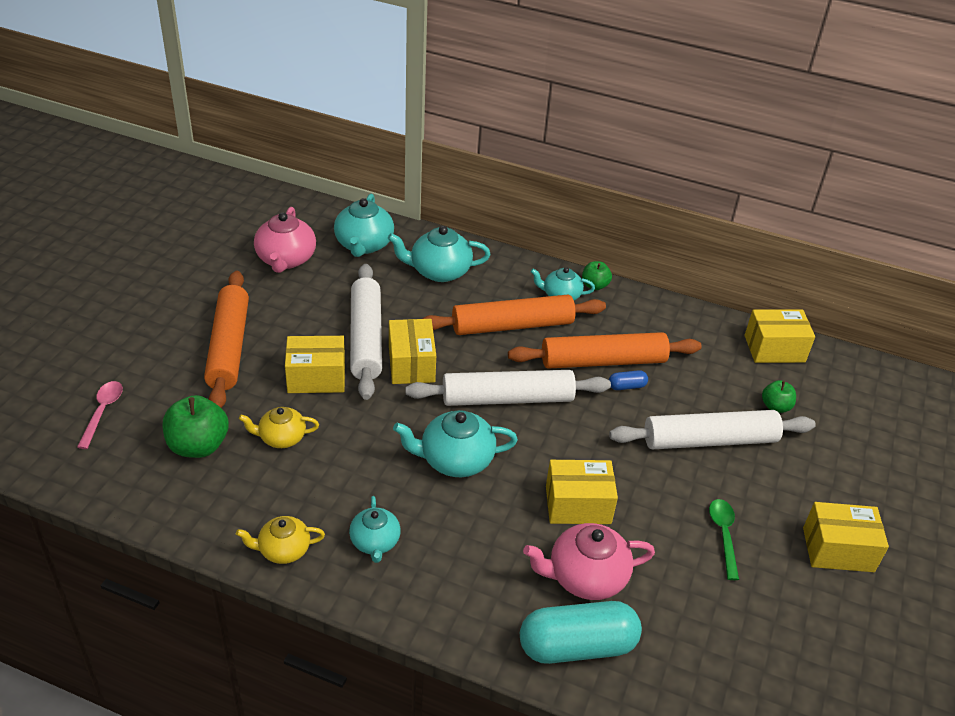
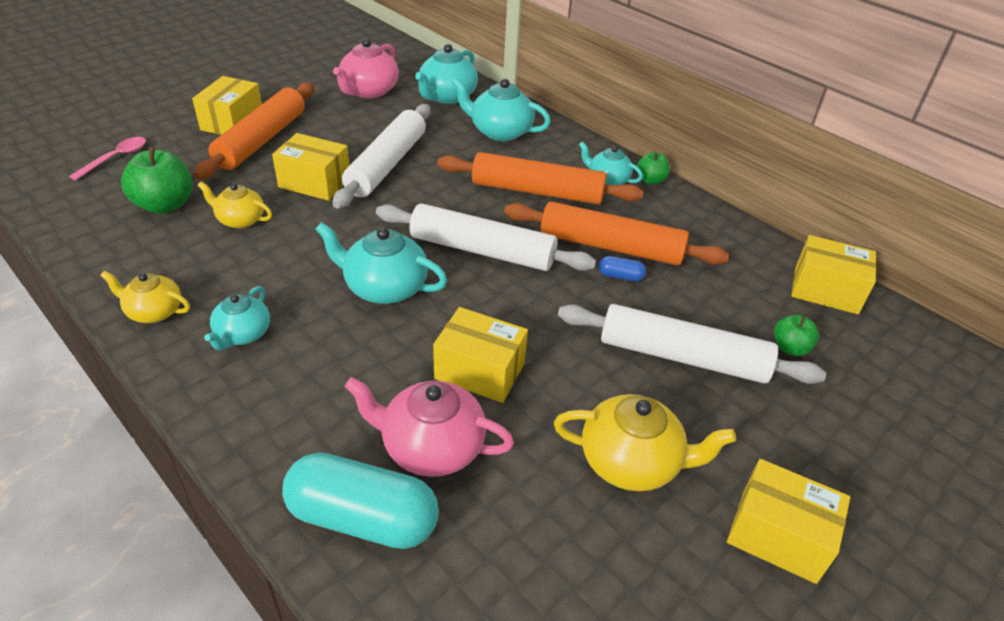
camera: 25 degrees right, 0 degrees up
(411, 364) = (411, 196): yellow box -> yellow box (232, 122)
(723, 535) = (631, 462): green spoon -> yellow teapot

